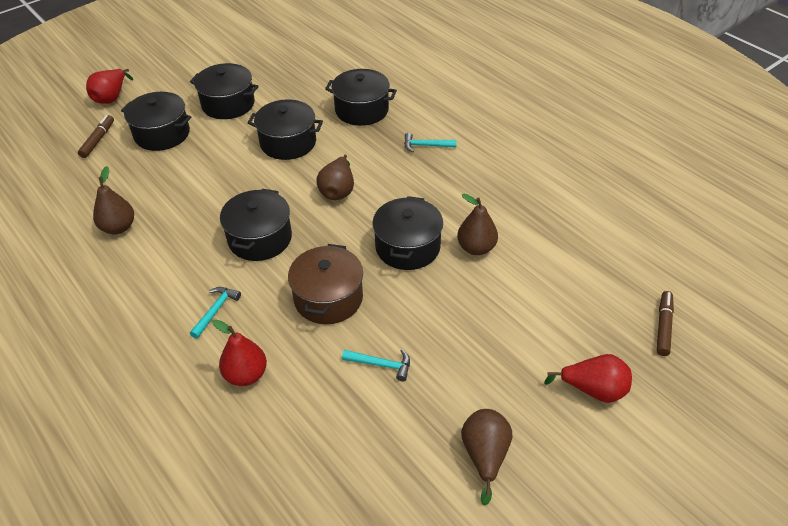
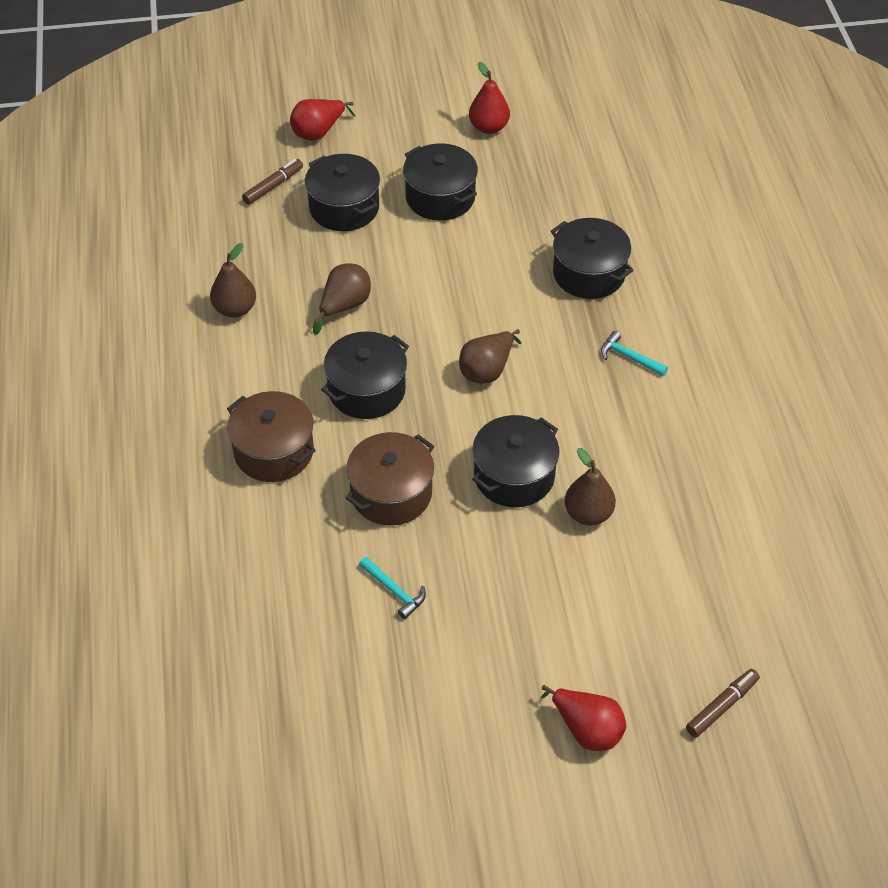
camera: 30 degrees right, 5 degrees up
(215, 310) = (274, 451): turquoise hammer -> brown pot
(246, 375) = (261, 534): red pear -> red pear (489, 127)
(288, 143) = (474, 281): black pot -> none
(485, 456) = (428, 732): brown pear -> brown pear (344, 306)

